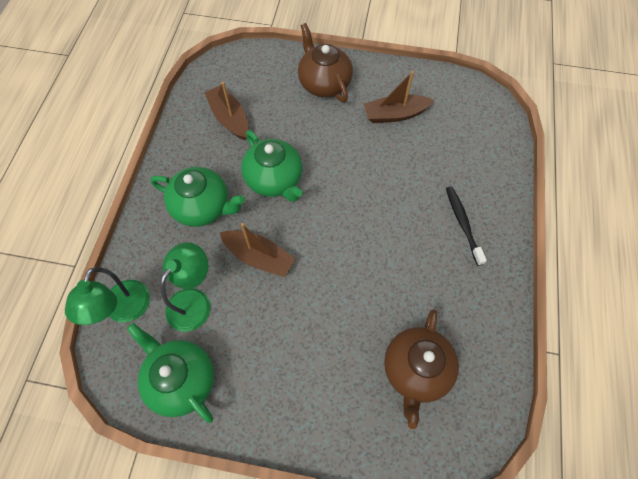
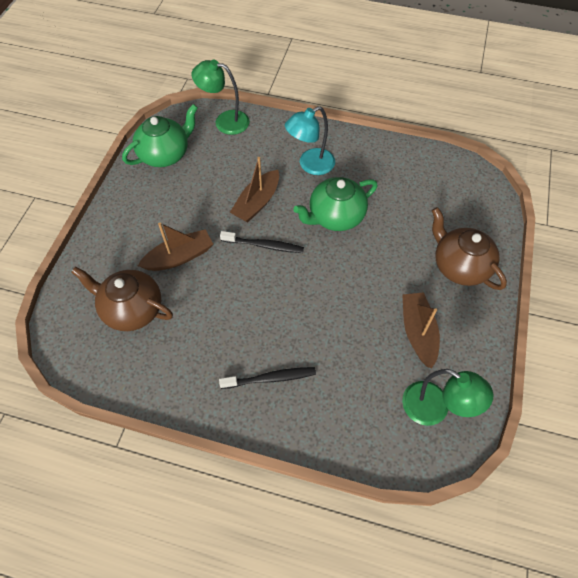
camera: 95 degrees right, 5 degrees down
(194, 301) = (225, 161): green lamp -> green lamp (434, 409)
(203, 207) = (310, 165): green teapot -> turquoise lamp
(229, 118) = (408, 184): brown boat -> brown boat (179, 257)
(316, 244) = (264, 245): none -> black toothbrush
(324, 83) = (459, 266): brown teapot -> brown teapot turned 105 degrees counterclockwise

